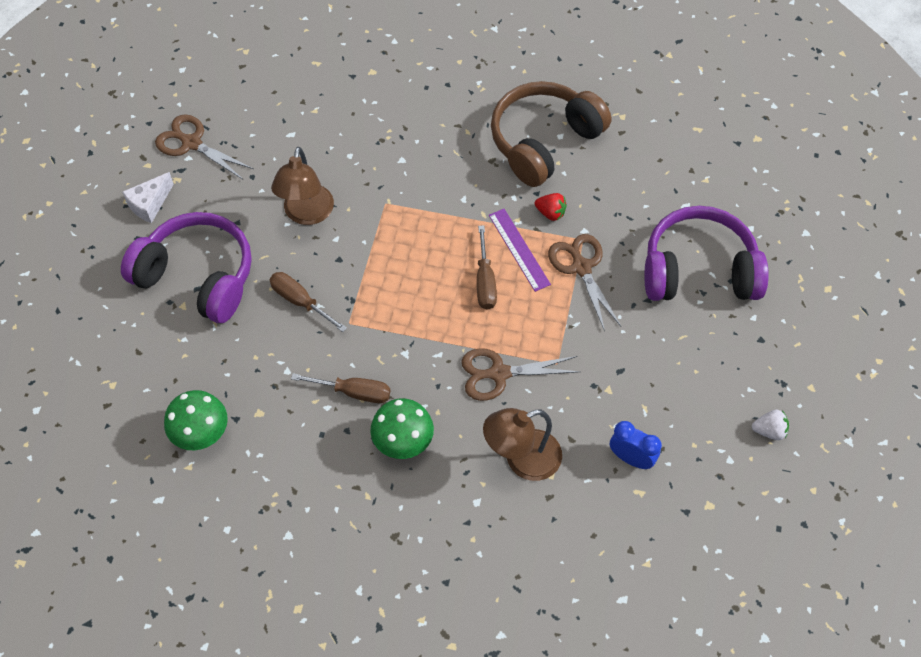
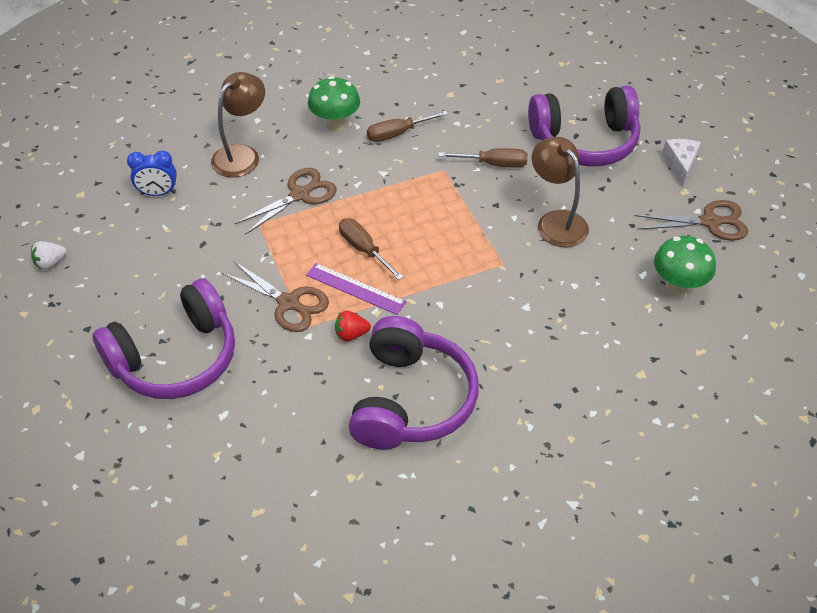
camera: 145 degrees right, 10 degrees down
(202, 435) = (473, 68): green mushroom -> green mushroom (677, 286)
(544, 142) = (410, 400): brown headphones -> purple headphones

